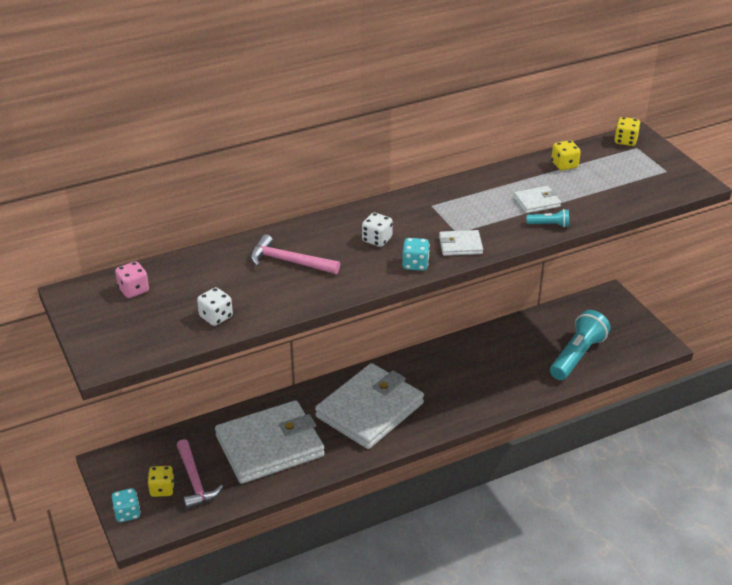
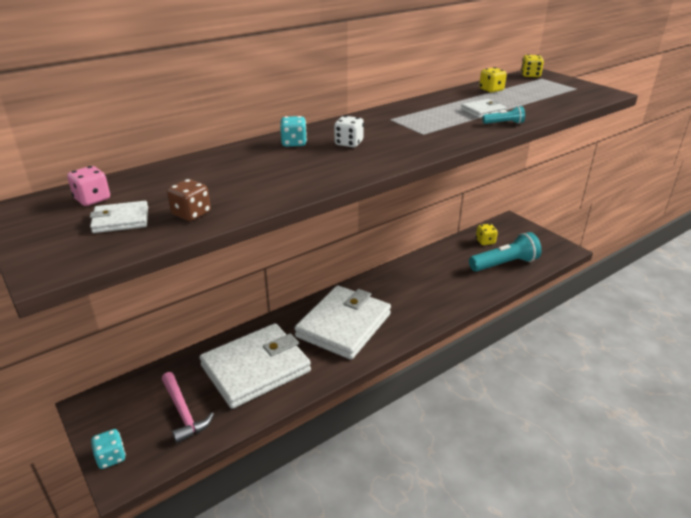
camera: 10 degrees left, 5 degrees down
(162, 489) = (149, 425): yellow dice -> yellow dice (485, 241)
(216, 317) = (191, 214): white dice -> brown dice
(289, 261) = (264, 164): pink hammer -> none
(415, 264) = (394, 157): turquoise dice -> turquoise dice (294, 143)
(460, 245) = (431, 141): white wallet -> white wallet (121, 220)
(577, 355) = (505, 264): turquoise flashlight -> turquoise flashlight turned 45 degrees clockwise

